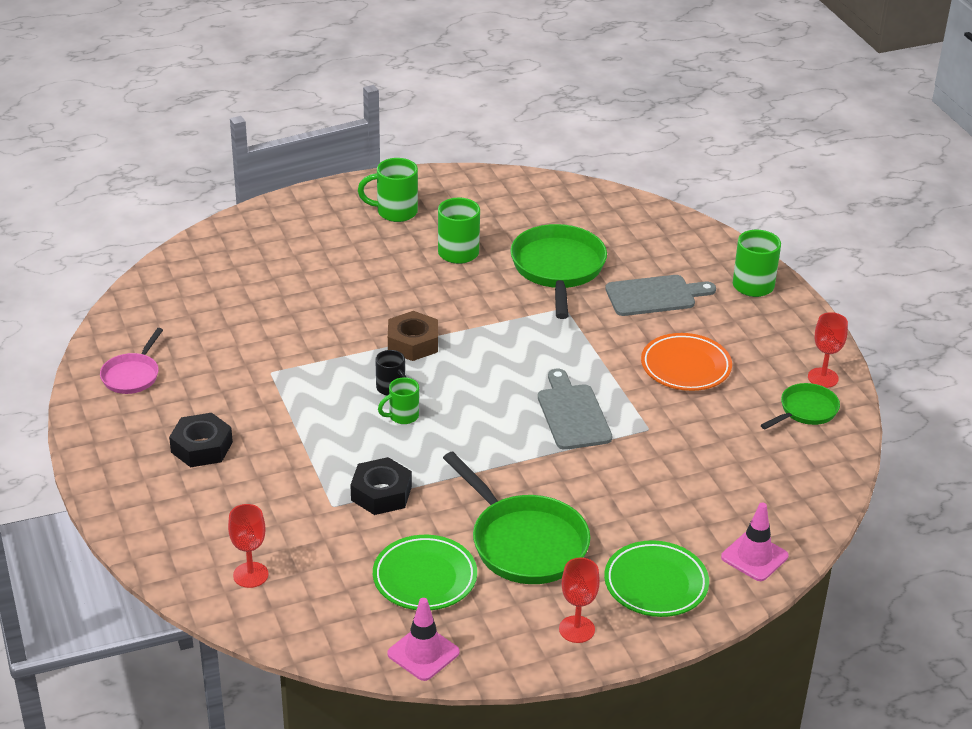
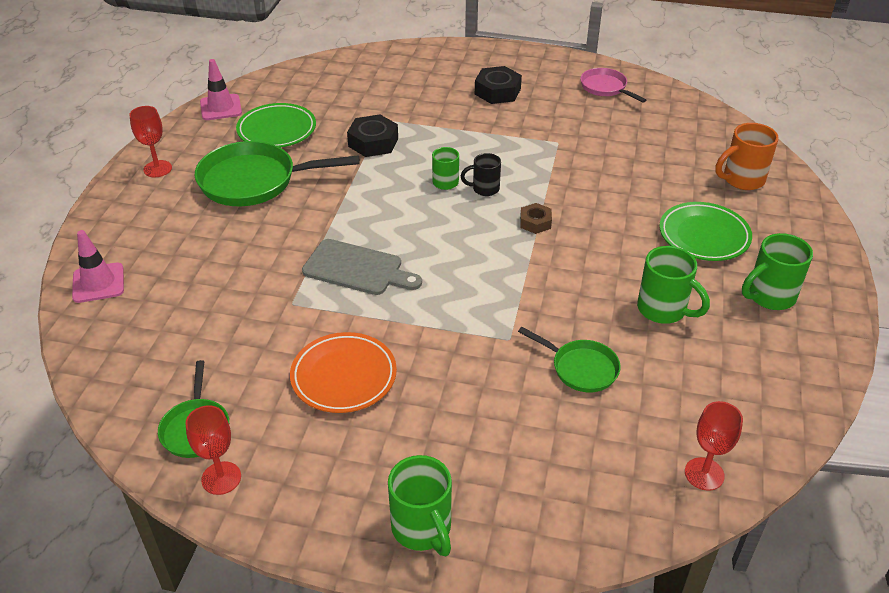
camera: 125 degrees right, 5 degrees up
(242, 255) = (741, 180): none -> orange mug
(250, 575) = (358, 74): red goblet -> red goblet (704, 474)
(395, 212) = (769, 296): green mug -> green mug turned 150 degrees counterclockwise
(413, 343) = (535, 222): brown nut -> brown nut, size x0.62
(558, 269) = (580, 368): green pan -> green pan, size x0.55
(655, 296) = (474, 421): grey cutting board -> none
(656, 584) = (144, 220): green plate -> green plate (704, 236)

